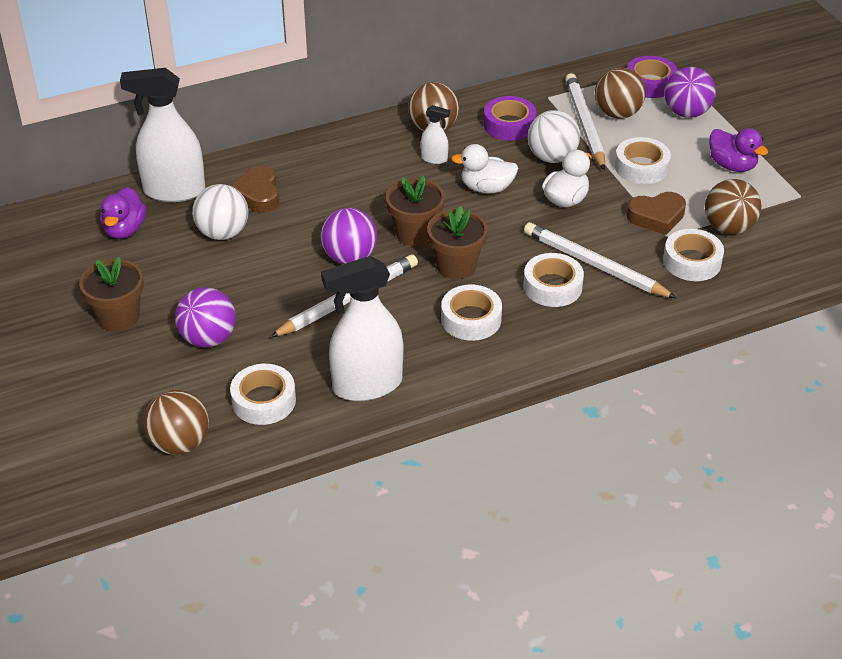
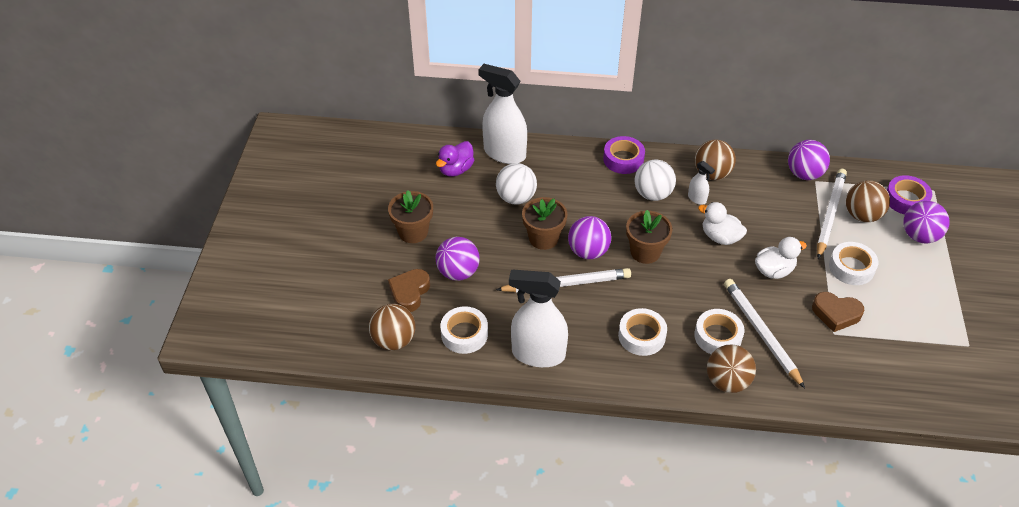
camera: 30 degrees right, 5 degrees up
(258, 194) = (557, 178): brown heart -> brown heart (409, 292)
(456, 266) = (658, 290): brown flower pot -> brown flower pot (543, 238)
(509, 125) = (770, 192): purple tape -> purple tape (623, 159)
(531, 94) = (804, 174): none -> purple ball
(552, 157) = (786, 232): white ball -> white ball (653, 194)
(692, 261) = (839, 363): white tape -> none
(728, 227) = (888, 347): brown ball -> brown ball (727, 381)
(732, 165) = (927, 296): purple duck -> none

